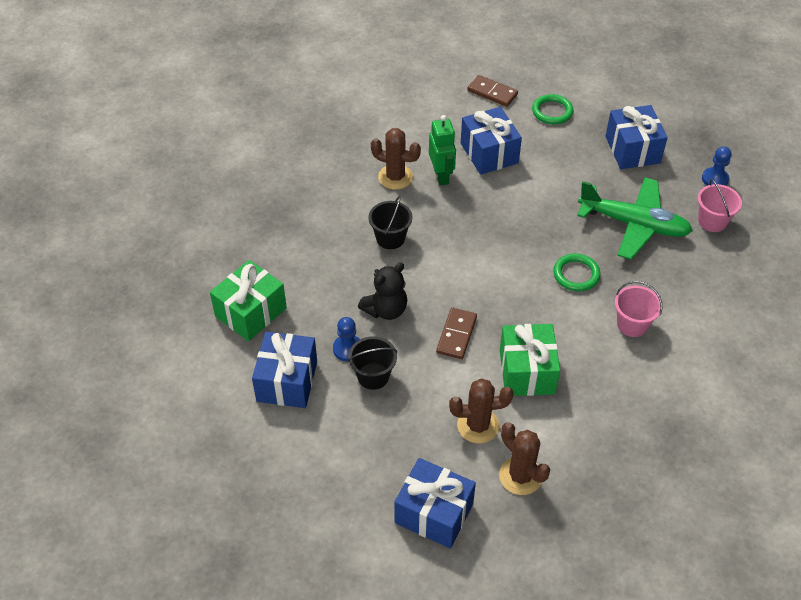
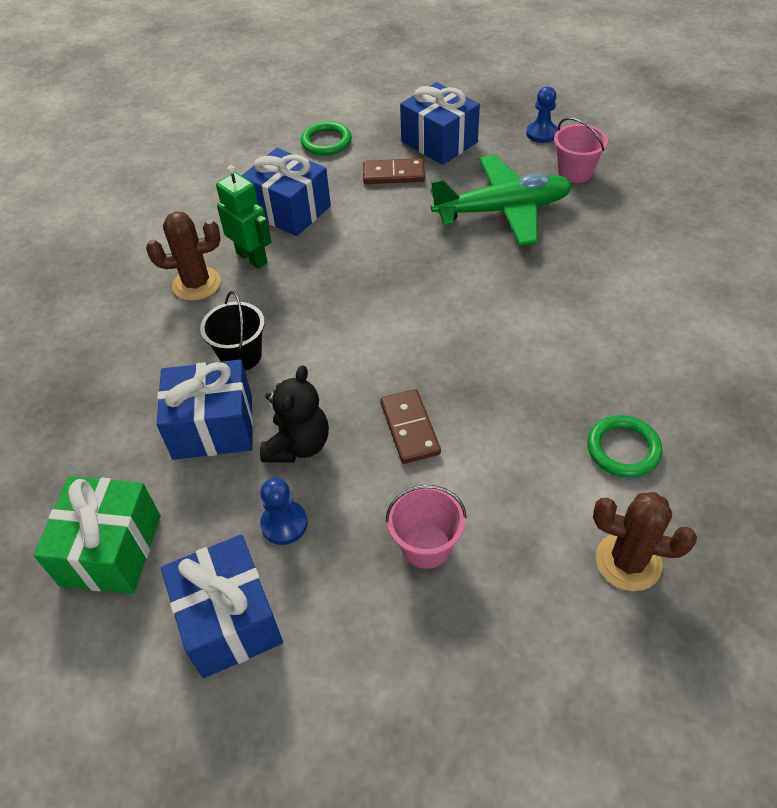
camera: 30 degrees left, 0 degrees up
(373, 376) = (344, 541): black bucket -> none
(434, 513) = (568, 686): blue gift -> blue gift (213, 427)
(478, 425) = (525, 527): brown cactus -> none
(492, 93) = (246, 151): brown domino -> brown domino (393, 174)
(527, 371) = (526, 426): green gift -> none
(576, 274) = (488, 289): green ring -> green ring (623, 449)
(632, 324) = (591, 311): pink bucket -> pink bucket (426, 546)

